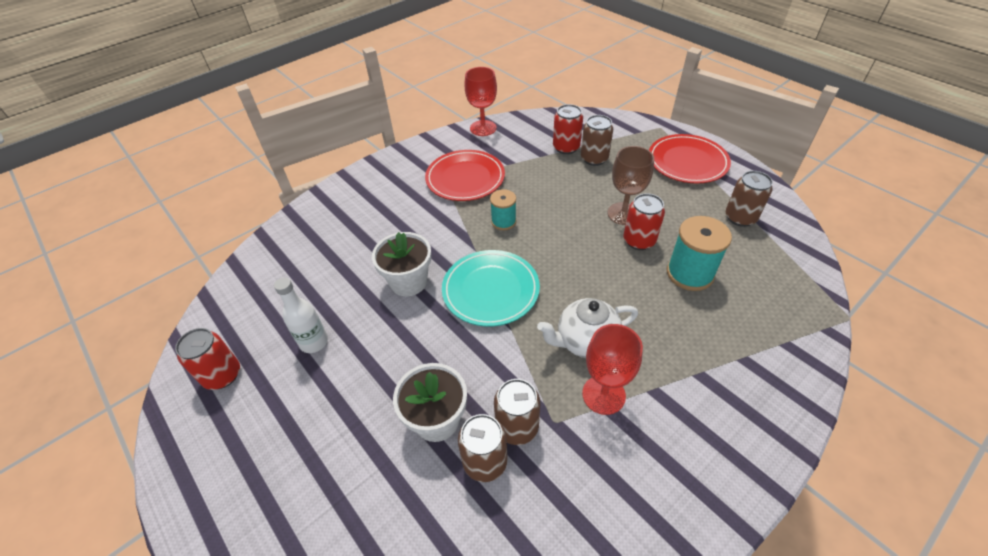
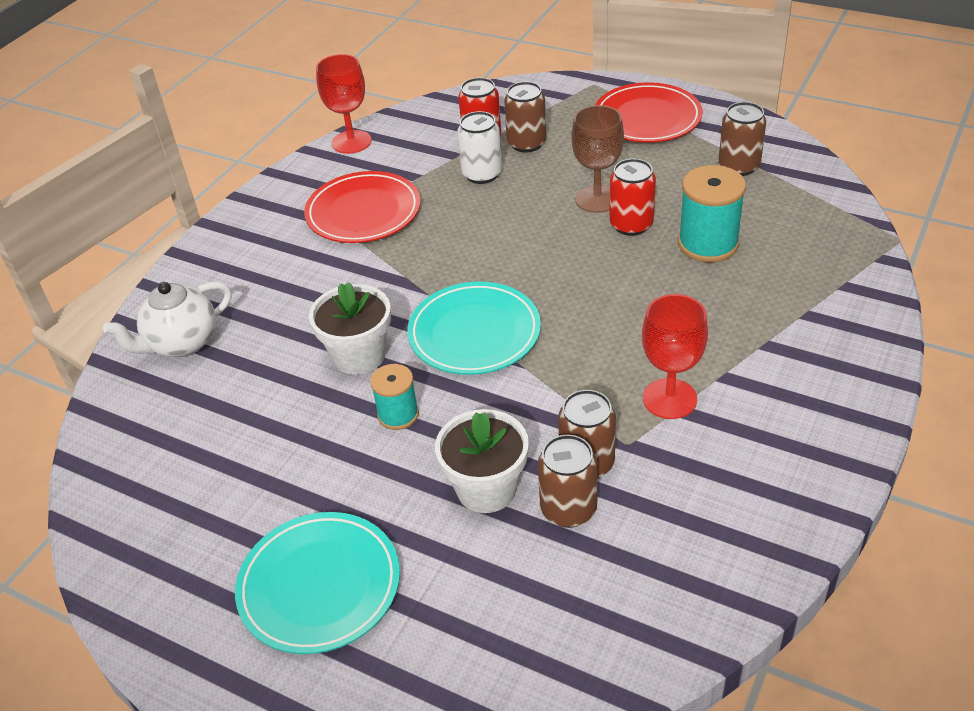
camera: 20 degrees left, 5 degrees down
(222, 375) = (165, 539): red can -> none
(290, 453) = (319, 586): none -> turquoise plate
(314, 342) = (271, 462): white bottle -> none
(503, 221) = (447, 250): turquoise spool -> turquoise spool (398, 414)
(553, 173) = (482, 174): none -> white can
(585, 342) = (621, 352): white teapot -> white teapot (182, 343)

